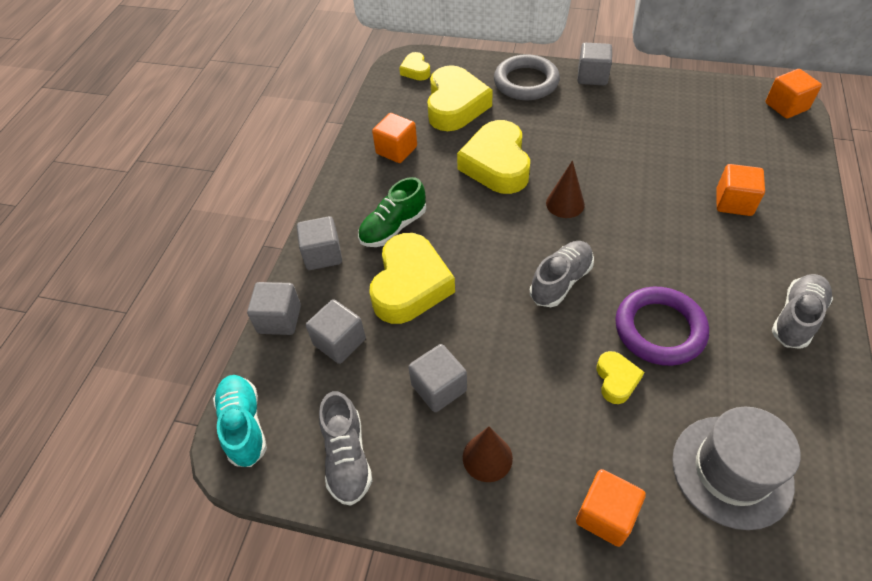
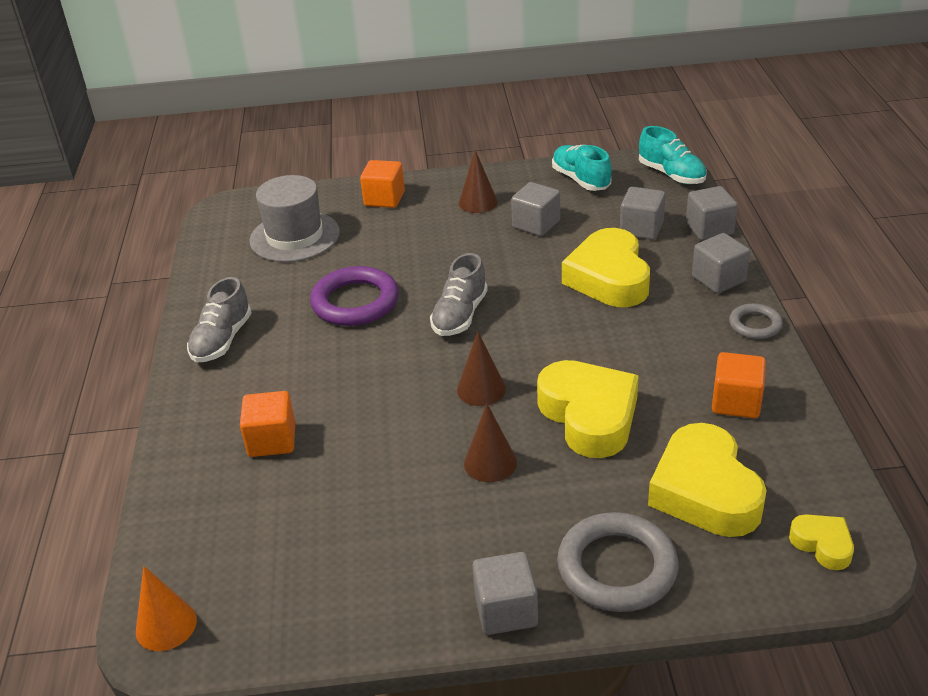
camera: 160 degrees right, 15 degrees down
(334, 203) = (755, 325): none -> grey ring
(347, 457) = (581, 180): grey shoe -> turquoise shoe
(393, 227) = (666, 319): green shoe -> none
(576, 150) = (490, 463): none -> brown cone
(616, 380) = (389, 262): yellow heart -> none
(786, 106) = (166, 625): orange cube -> orange cone

